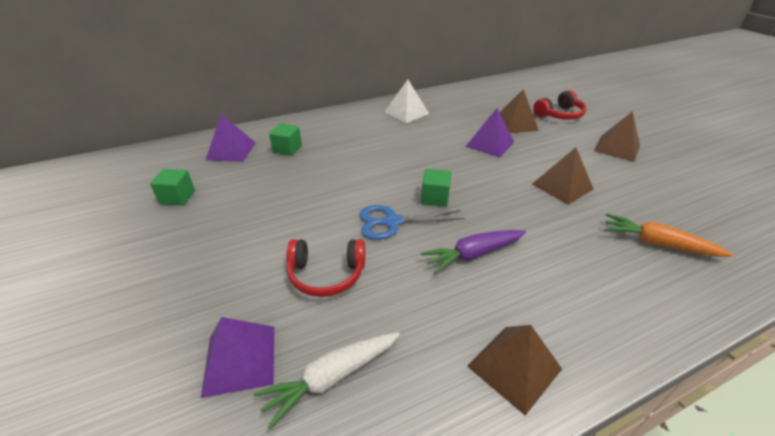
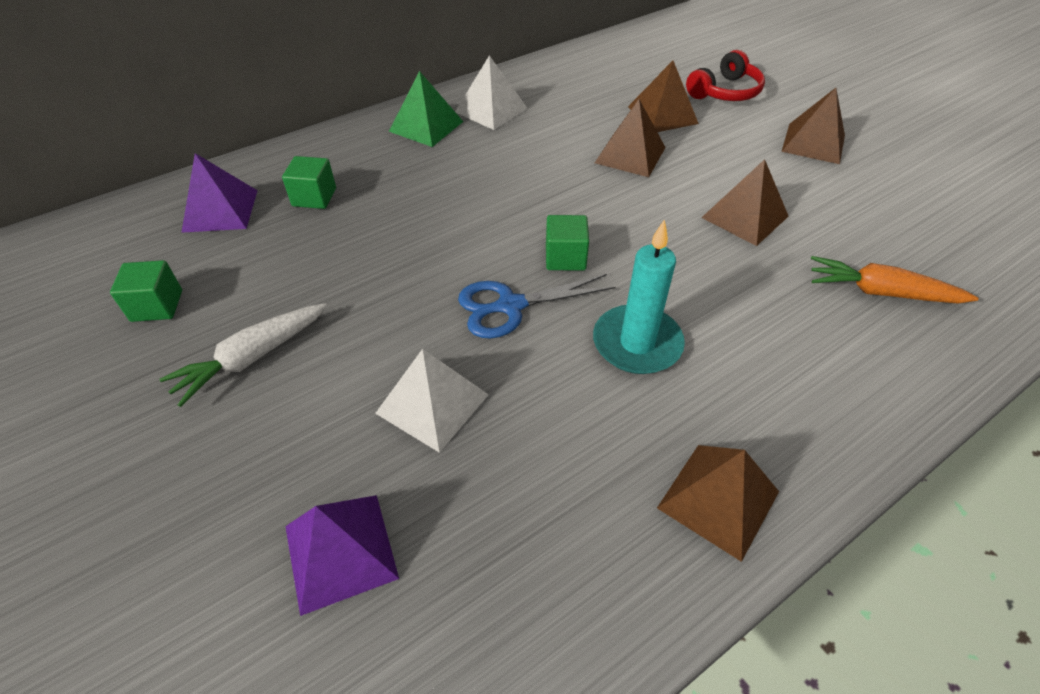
camera: 10 degrees left, 10 degrees up
(326, 274) = (432, 404): red headphones -> white pyramid
(331, 378) = (478, 555): white carrot -> white carrot (252, 358)
(365, 118) = (426, 126): none -> green pyramid
(473, 255) = (637, 343): purple carrot -> turquoise candle
(490, 144) = (630, 155): purple pyramid -> brown pyramid

